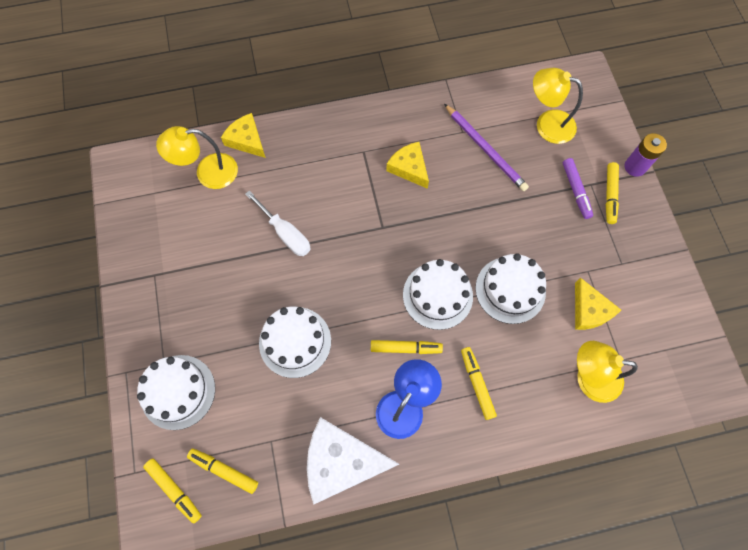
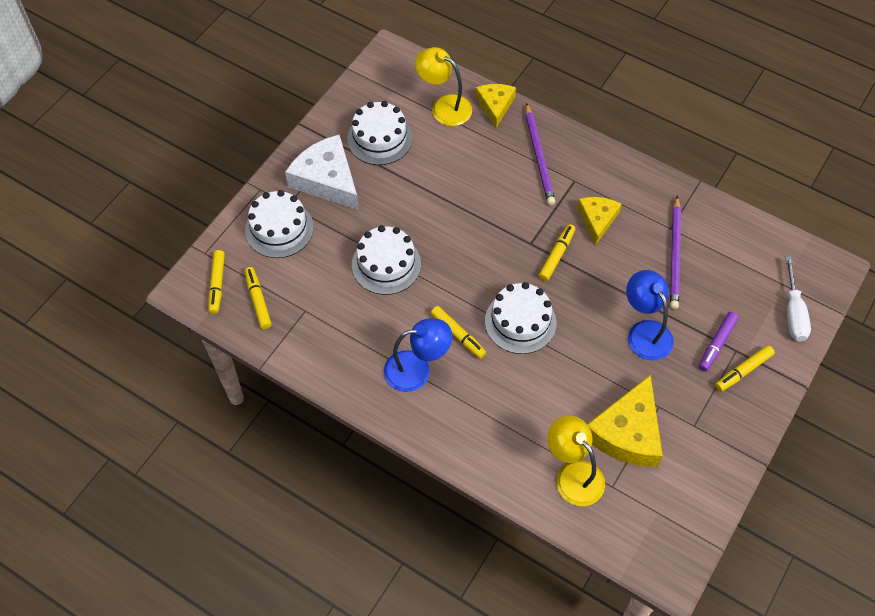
camera: 45 degrees right, 10 degrees down
(285, 233) = (455, 189): white screwdriver -> white screwdriver (793, 312)
(320, 154) = (539, 157): none -> purple pencil
(342, 461) = (336, 364): white cheese -> white cheese (327, 180)
(477, 384) = (483, 402): yellow marker -> yellow marker (556, 255)
(510, 290) = (580, 365): white cake -> white cake (379, 138)
(524, 224) = (645, 332): none -> blue lamp
(547, 124) = (750, 278): yellow lamp -> none
(589, 310) = (627, 432): yellow cheese -> yellow cheese, size x1.65
(635, 167) = (791, 369): purple battery -> none

